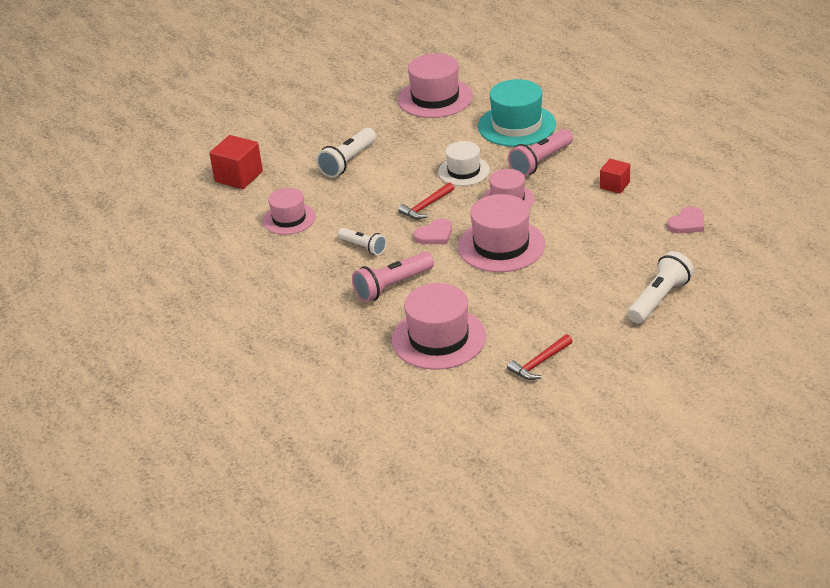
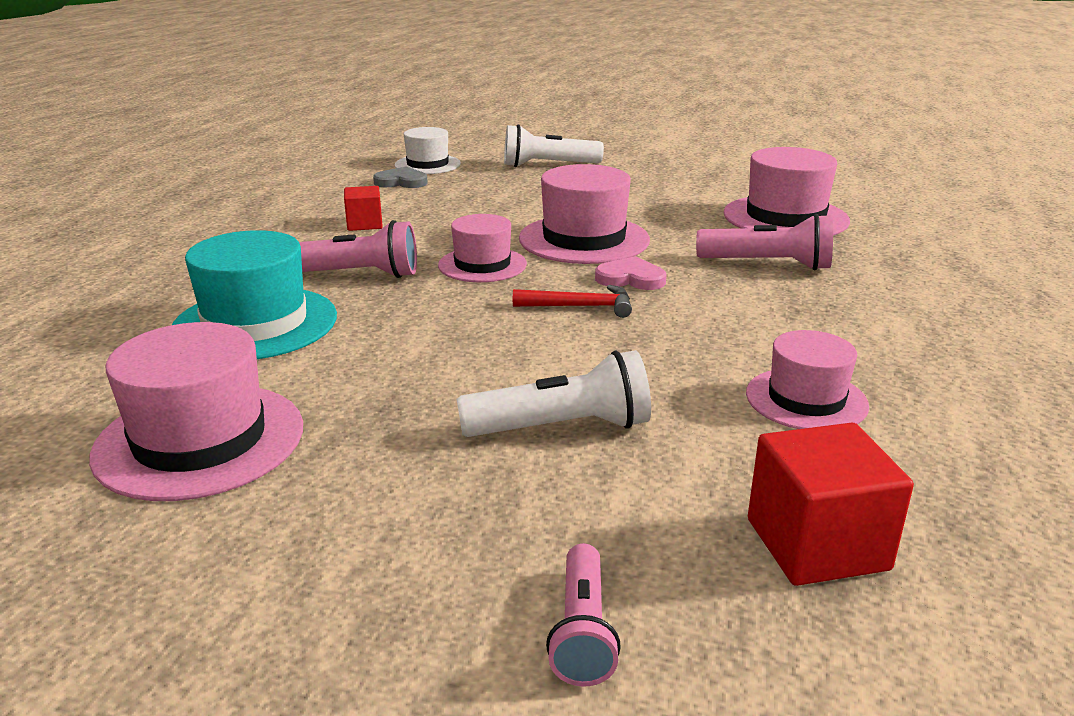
camera: 135 degrees left, 10 degrees down
(269, 129) = (582, 632): none -> pink flashlight
(363, 247) = (742, 310): white flashlight -> none
(464, 171) = (449, 314): white hat -> white hat (427, 164)
(539, 363) = (721, 177): red hammer -> none
(687, 223) = (401, 182): pink heart -> grey heart

